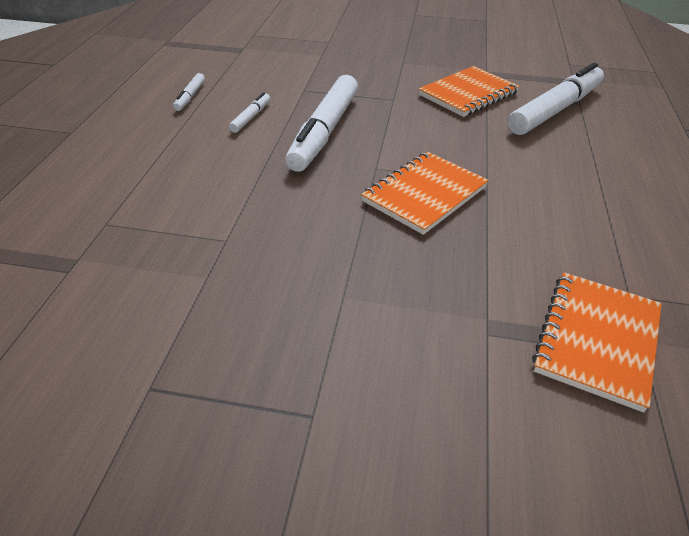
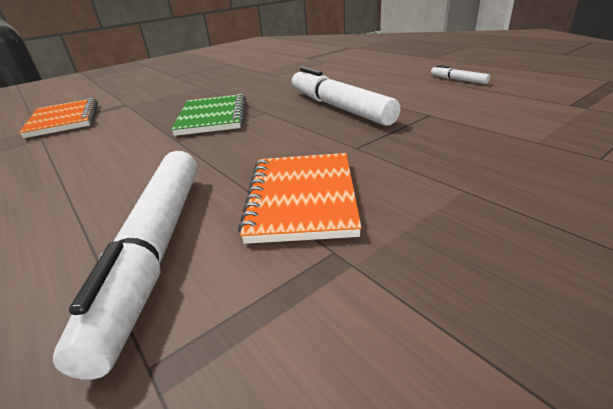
camera: 135 degrees right, 10 degrees down
(250, 117) = (396, 91): white marker -> none
(424, 194) = (213, 117): orange notebook -> green notebook

